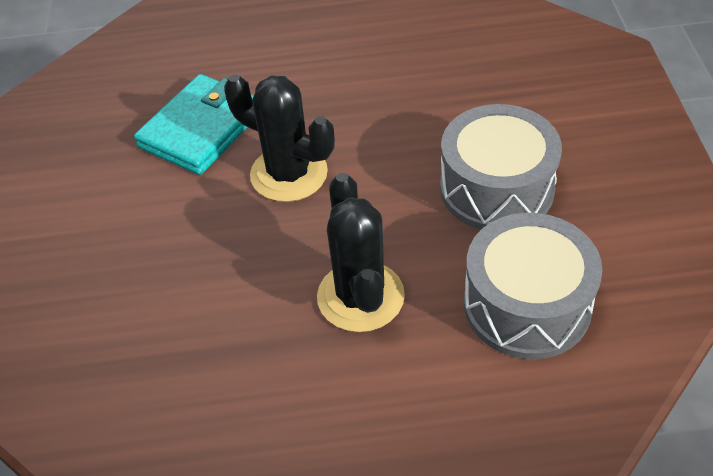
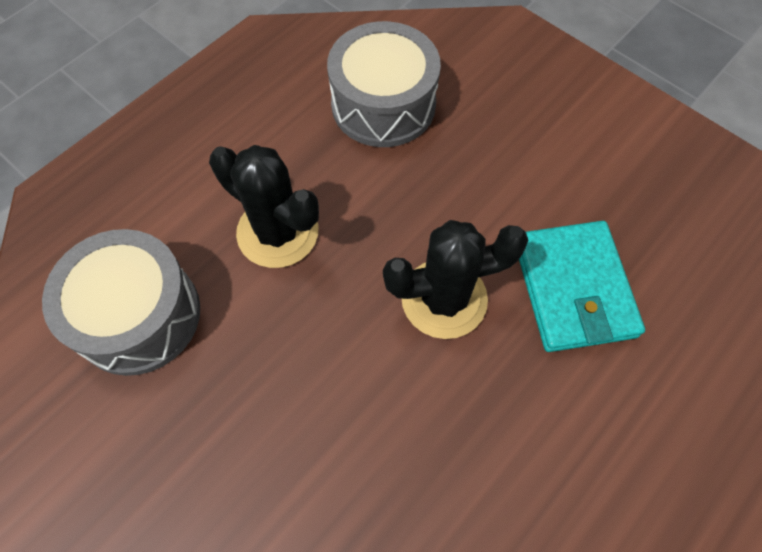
camera: 135 degrees right, 15 degrees up
(496, 188) = (241, 424): grey drum -> grey drum (383, 104)

